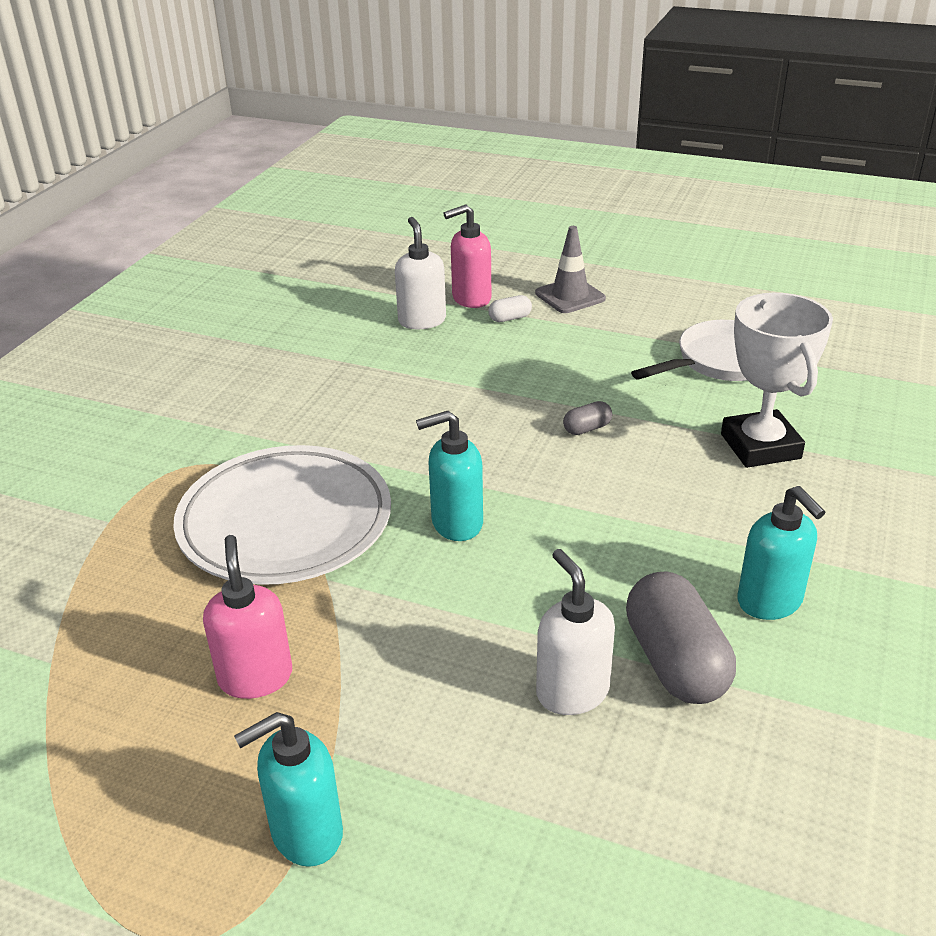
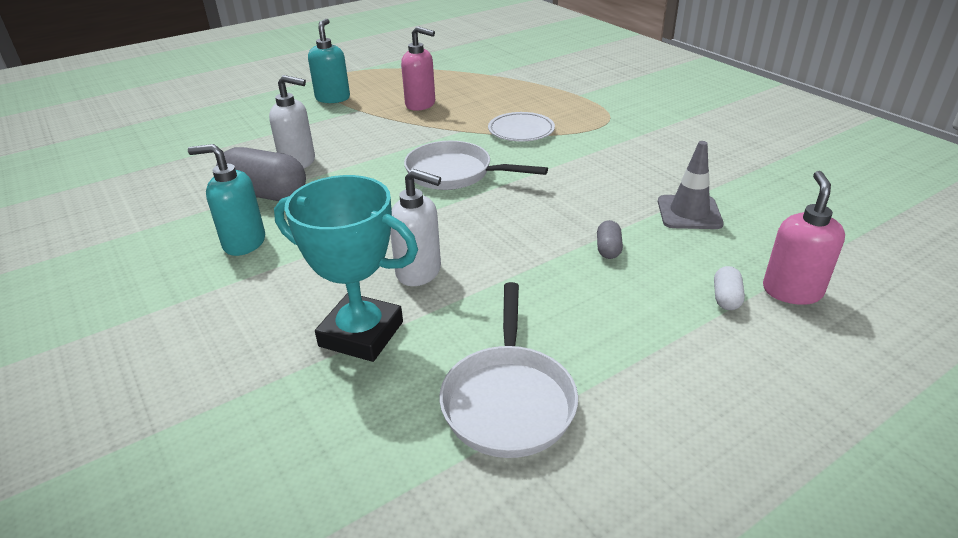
camera: 125 degrees right, 0 degrees up
(285, 522) = (521, 131): white plate -> white plate, size x0.50
(422, 321) = (756, 246): white soap dispenser -> white soap dispenser (419, 272)
(456, 523) = (455, 173): turquoise soap dispenser -> white pan
(570, 296) = (757, 364): grey traffic cone -> grey traffic cone (689, 213)
(587, 428) = (491, 258): grey capsule -> grey capsule (608, 249)
(760, 446) = (361, 334): white trophy -> turquoise trophy

